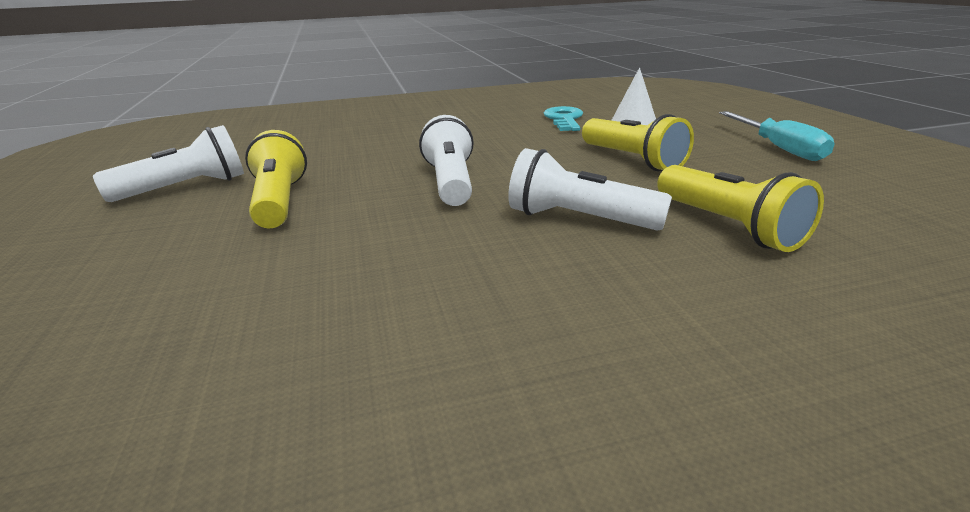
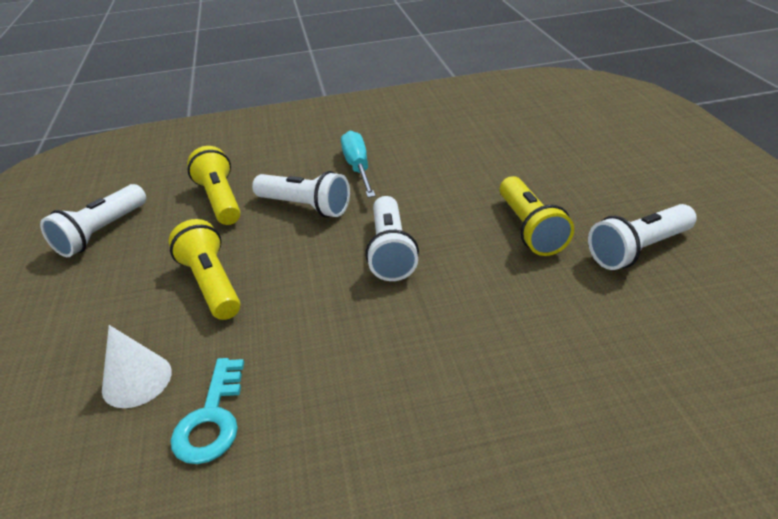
camera: 175 degrees left, 10 degrees up
(778, 148) = (54, 302): turquoise screwdriver -> turquoise screwdriver (358, 168)
(846, 190) = (101, 233): none -> white flashlight

